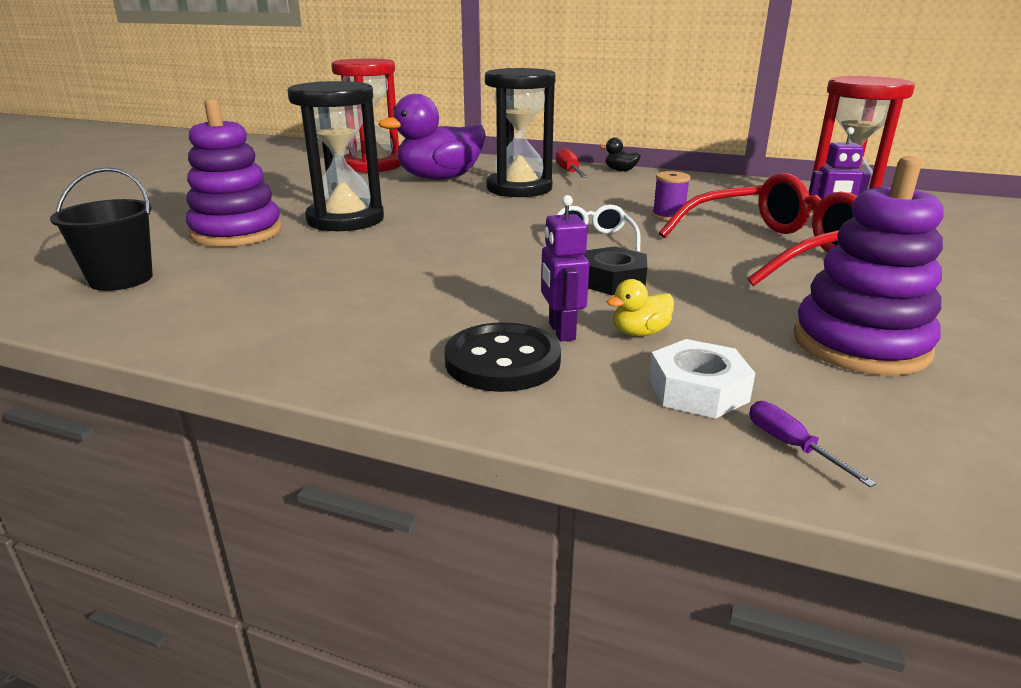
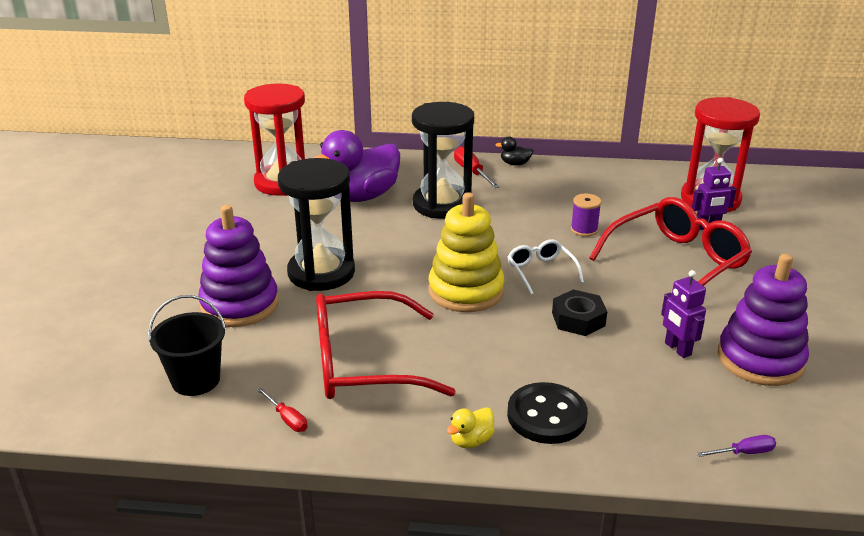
camera: 15 degrees left, 5 degrees up
(176, 321) = (287, 419): none -> red screwdriver
(316, 287) = (363, 363): none -> red glasses
(491, 246) = (466, 291): none -> yellow stacking toy
(561, 331) = (569, 380): purple robot -> purple robot (677, 349)
(639, 333) = (621, 372): yellow duck -> yellow duck (471, 440)
(697, 390) = (678, 418): white nut -> none
(791, 446) = (744, 453): purple screwdriver -> purple screwdriver turned 120 degrees clockwise

